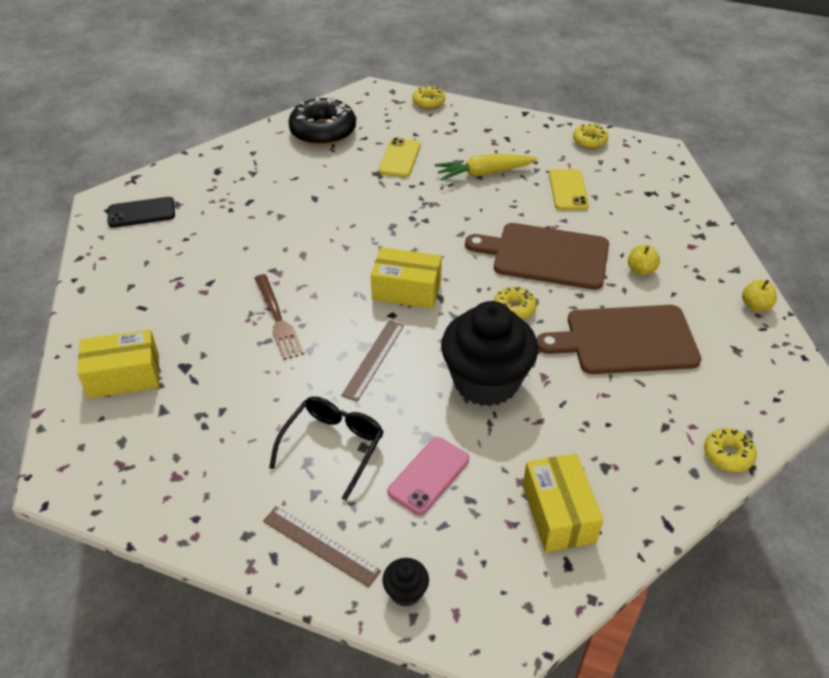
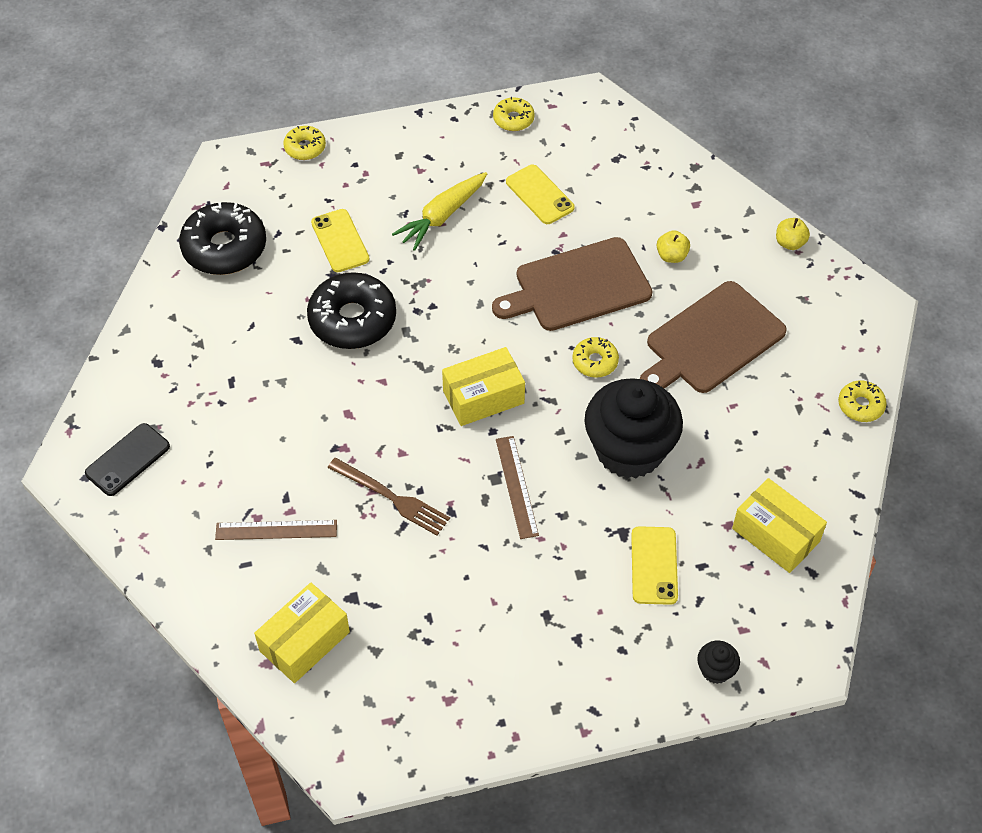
camera: 35 degrees left, 10 degrees up
(320, 545) = (621, 677): brown ruler -> brown ruler (276, 530)
(333, 446) = (555, 589): black glasses -> none
(362, 203) = (352, 319): none -> black donut
(428, 475) = (654, 565): pink phone -> yellow phone

